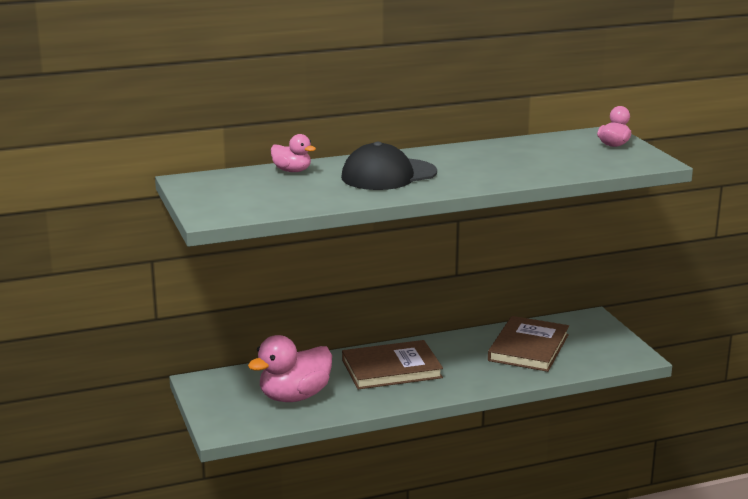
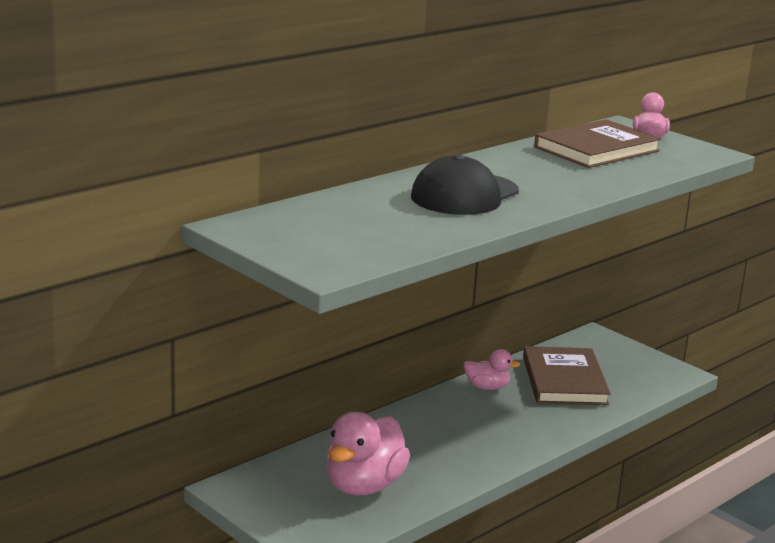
camera: 25 degrees left, 0 degrees up
(292, 171) = (347, 200): pink duck -> pink duck (487, 387)
(391, 369) = (443, 431): brown book -> brown book (596, 149)

